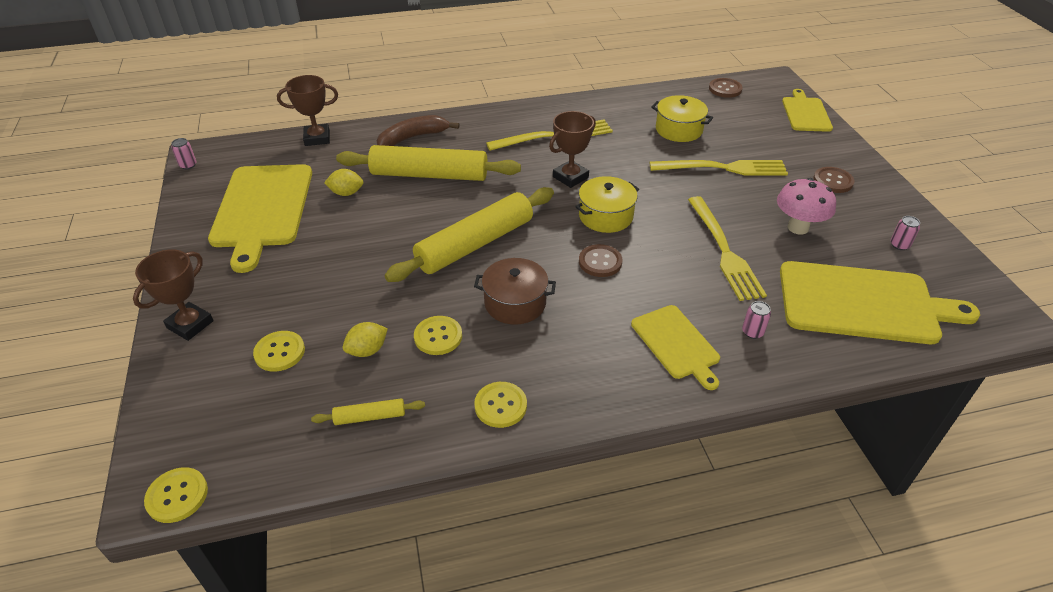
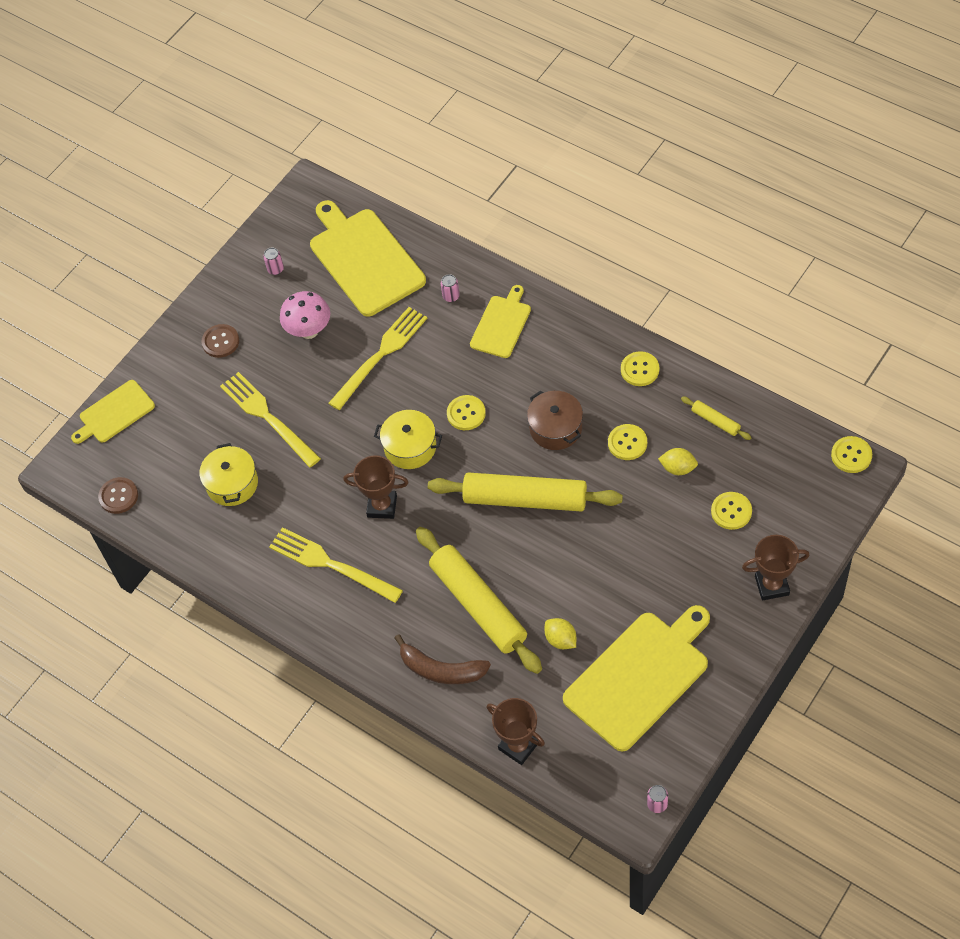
camera: 125 degrees left, 15 degrees up
(600, 262) = (466, 413): brown button -> yellow button

